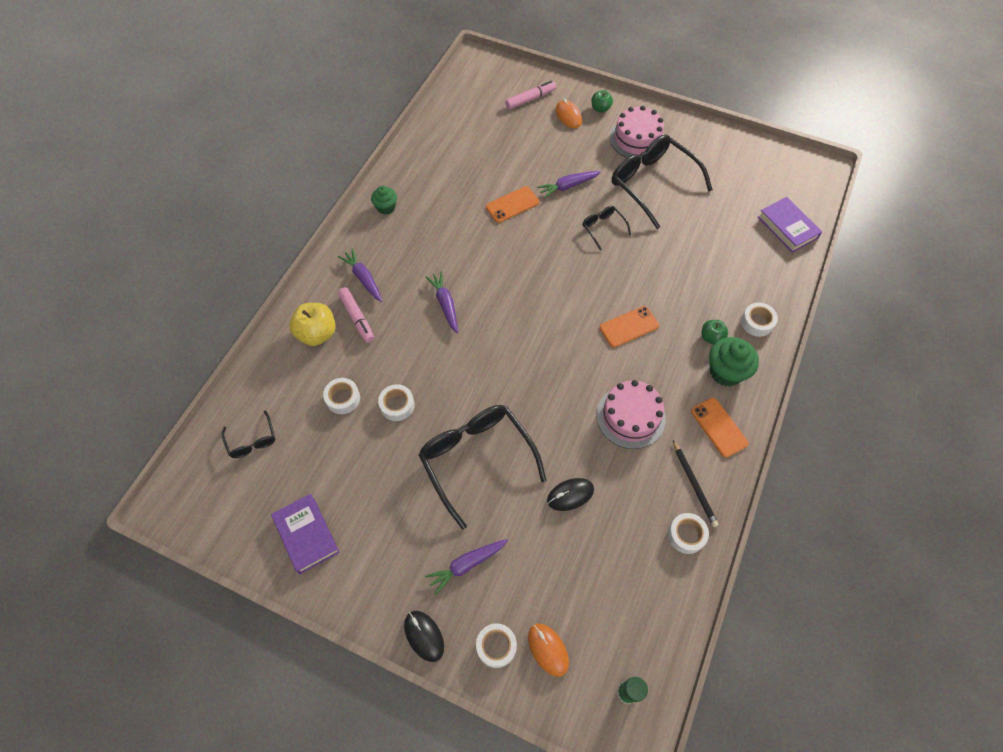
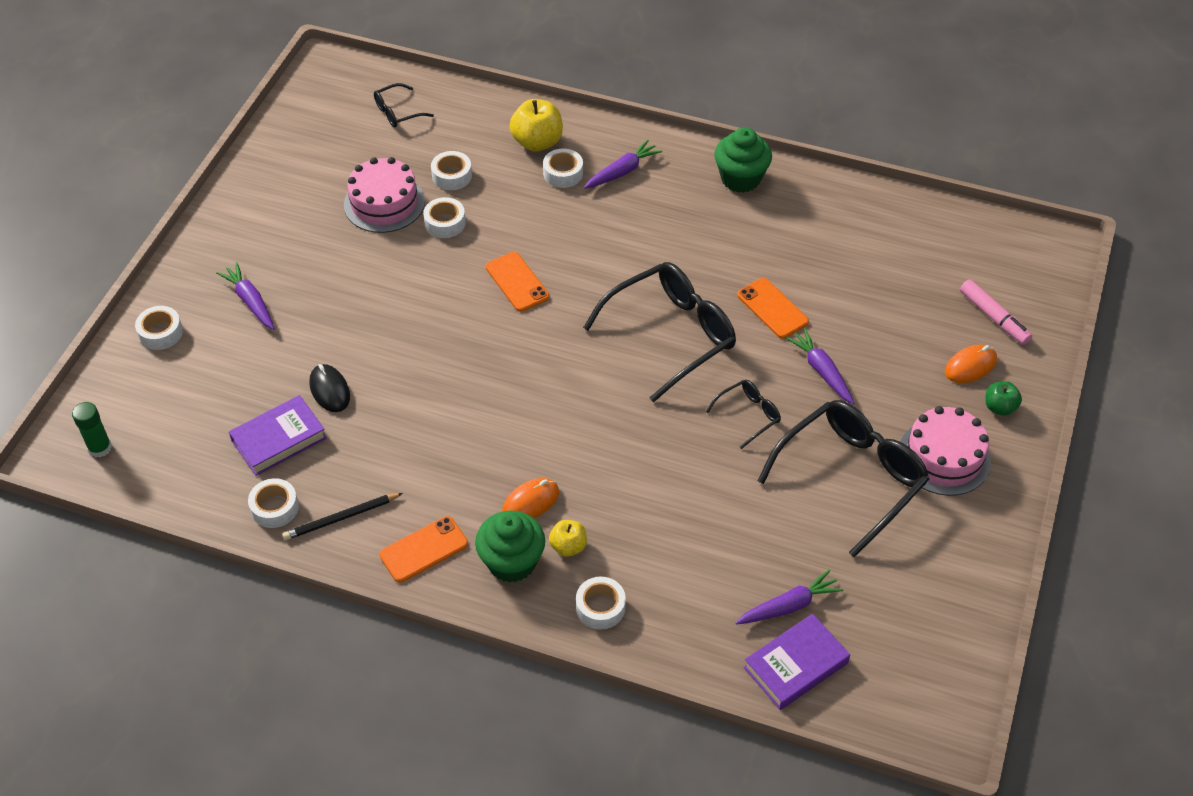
camera: 85 degrees right, 10 degrees down
(306, 535) = (290, 170): purple book -> purple book (279, 439)
(357, 318) = (563, 173): pink marker -> white tape
(386, 207) = (740, 178): green cupcake -> green cupcake, size x1.63
(424, 636) = (177, 273): black mouse -> none
(445, 304) = (592, 252): purple carrot -> purple carrot (789, 606)
(476, 459) = (376, 300): black glasses -> black glasses (672, 334)
(548, 649) = (152, 377): orange mouse -> orange mouse (530, 502)
(629, 327) = (577, 448): orange phone -> orange phone (517, 282)
(630, 416) = (437, 450): pink cake -> pink cake (384, 203)
(711, 337) = (568, 546): green apple -> yellow apple

